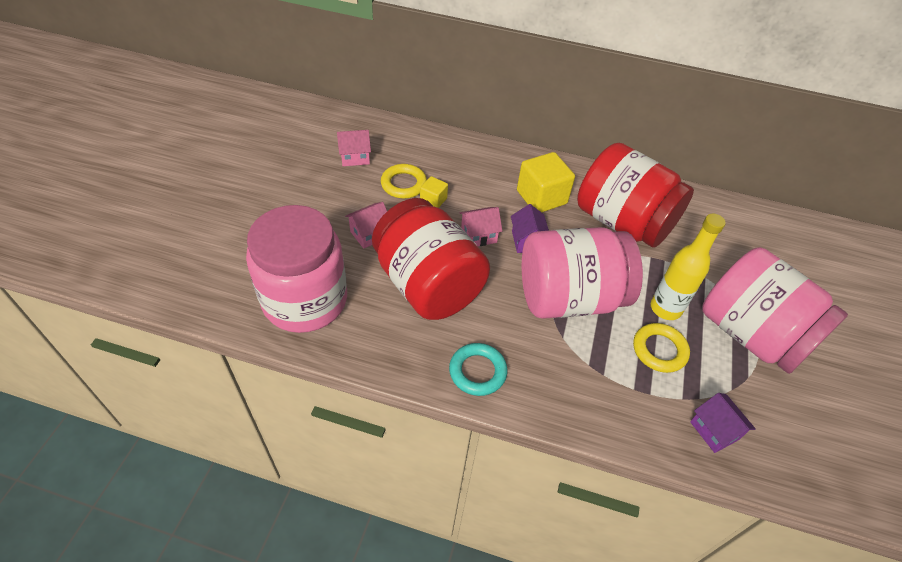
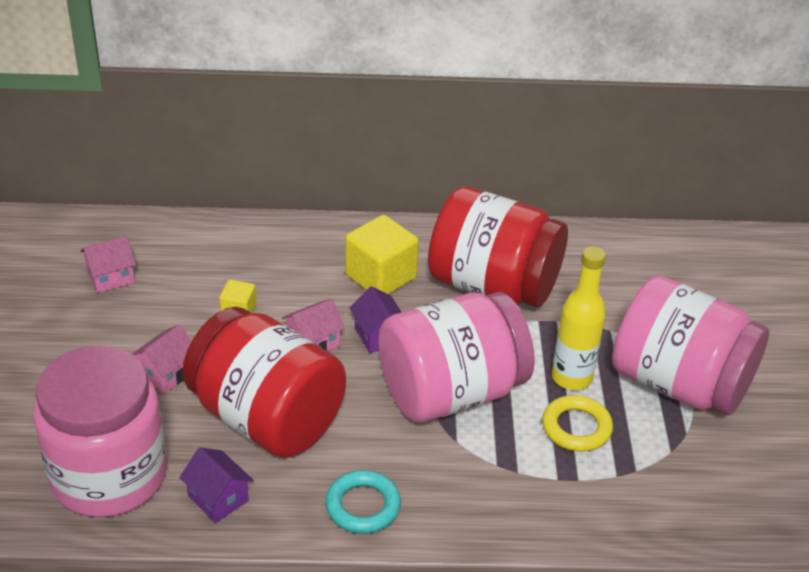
camera: 15 degrees left, 10 degrees down
(403, 184) = (191, 299): yellow ring -> none
(714, 430) = (661, 501): purple house -> purple house (218, 498)

